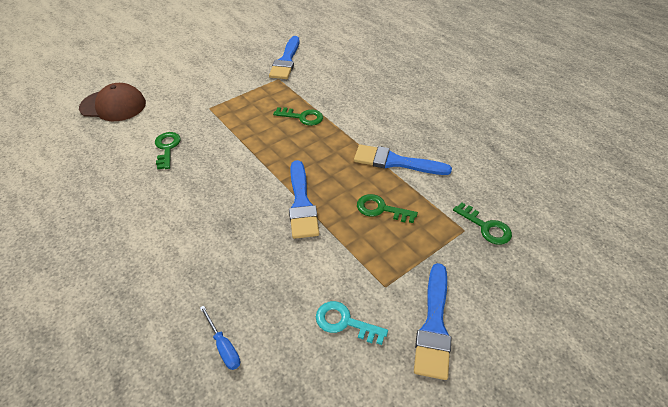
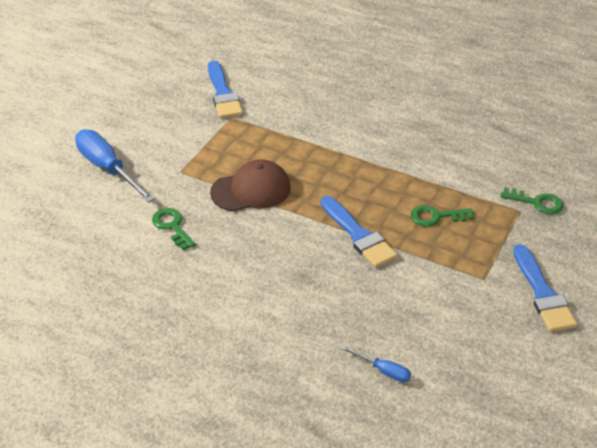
camera: 25 degrees left, 5 degrees down
(113, 105) = (62, 201): brown cap -> brown cap (251, 190)
(163, 91) = (108, 168): none -> blue screwdriver
(302, 117) = (293, 152): green key -> none
(344, 322) = (470, 317): turquoise key -> none
(395, 162) = (419, 169): blue brush -> none

